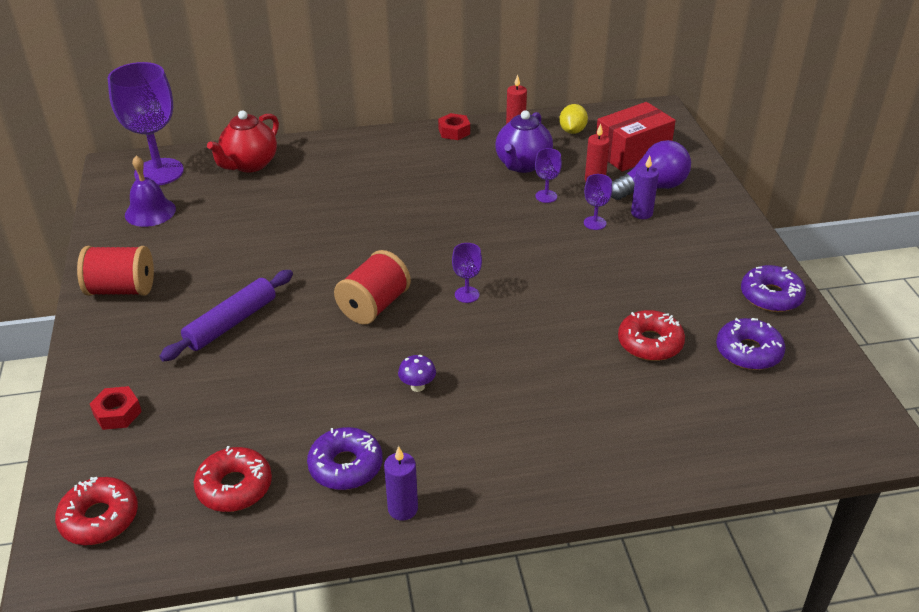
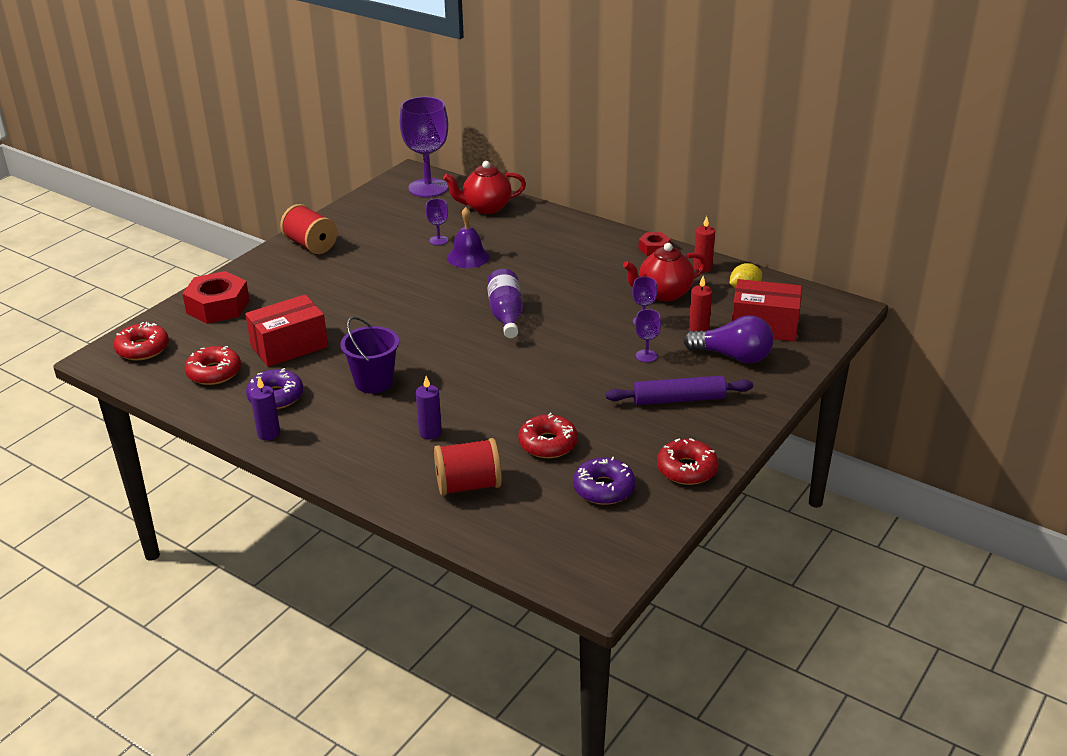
camera: 45 degrees right, 5 degrees down
(117, 413) = (218, 306): red nut -> red nut, size x1.87
(150, 212) = (388, 209): purple bell -> purple bell (468, 257)
(231, 323) = (335, 293): purple rolling pin -> purple rolling pin (678, 399)
(273, 406) = (289, 346): none -> red box
(374, 306) = (422, 327): red spool -> red spool (468, 485)
(417, 386) = (374, 382): purple mushroom -> purple bucket
(430, 252) = (506, 315): none -> purple bottle
(467, 294) = (485, 351): purple goblet -> purple goblet (438, 240)
(522, 165) = (664, 293): purple teapot -> red teapot
(641, 213) = (692, 368): purple candle -> purple candle (430, 433)
(771, 296) = (687, 469): purple donut -> red donut

